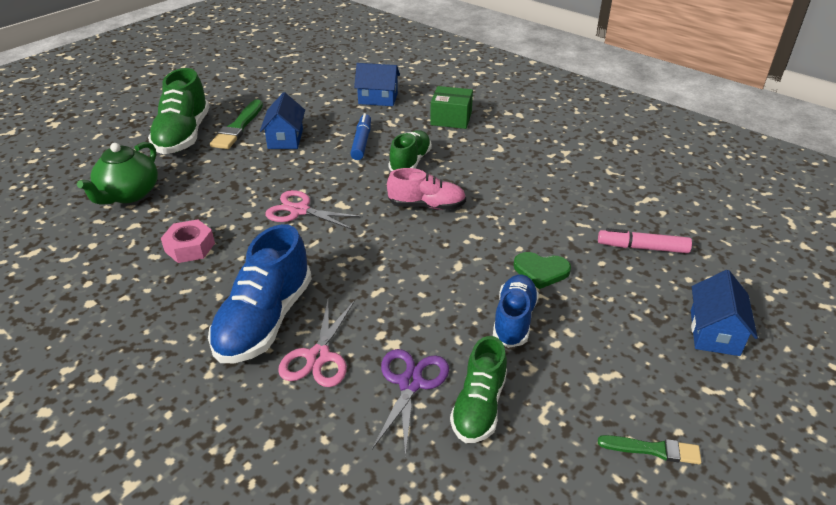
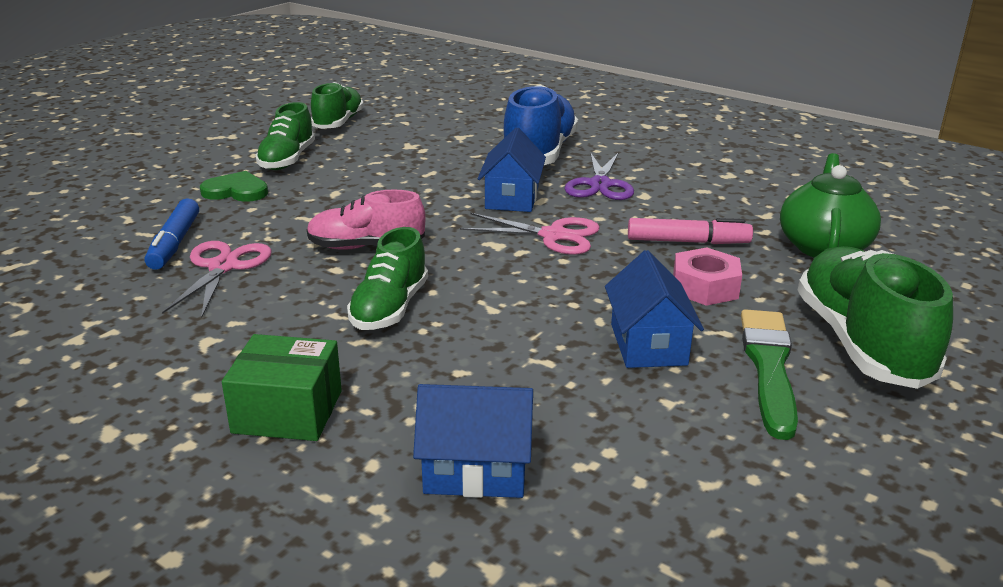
camera: 175 degrees right, 10 degrees down
(190, 247) = (669, 198): pink nut -> pink nut (705, 287)
(318, 357) = (478, 138): pink scissors -> pink scissors (223, 267)
(361, 142) = (489, 343): blue marker -> blue marker (174, 243)
(410, 383) = (394, 129): purple scissors -> purple scissors (599, 185)
(514, 320) = (287, 160): blue shoe -> green shoe
(642, 248) = (87, 213): pink marker -> pink marker (688, 242)
(652, 449) = (213, 112): green brush -> none
(714, 332) = (88, 158): blue house -> blue house (512, 198)

